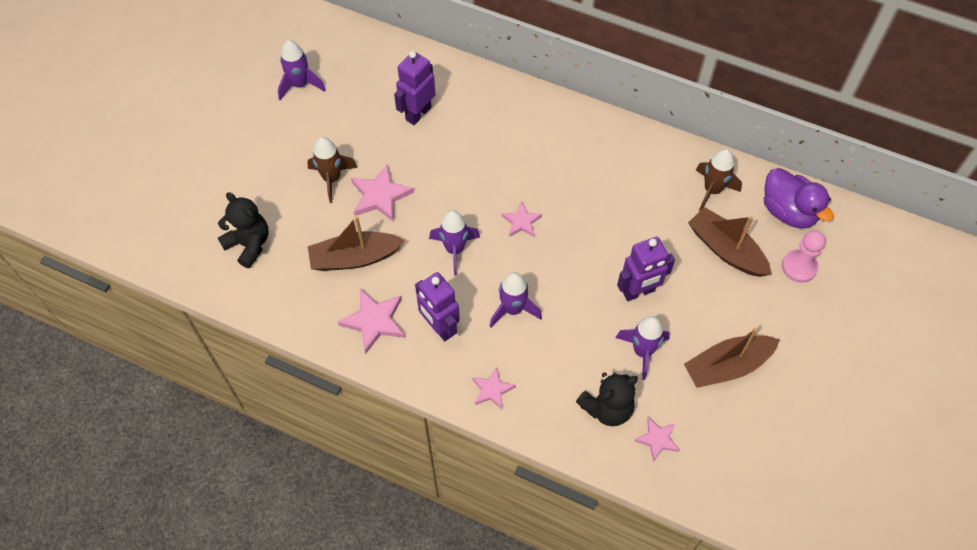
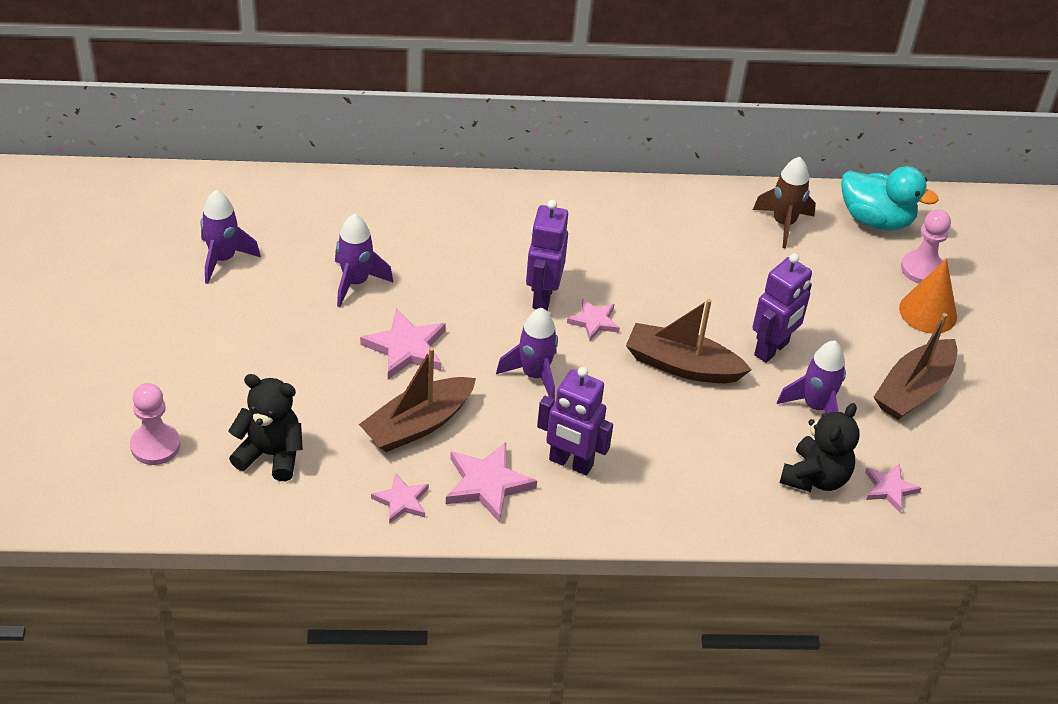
camera: 30 degrees left, 15 degrees down
(183, 210) = (155, 445): none -> pink pawn
(332, 179) = (332, 348): brown rocket -> none
(418, 113) = (395, 246): purple robot -> purple robot (542, 296)
(492, 390) = (675, 506): pink star -> pink star (402, 501)
(513, 309) = (644, 414): purple rocket -> purple rocket (356, 282)
(726, 250) = (836, 277): brown boat -> brown boat (682, 365)
(780, 305) = (928, 312): none -> orange cone
(788, 211) = (876, 220): purple duck -> turquoise duck

